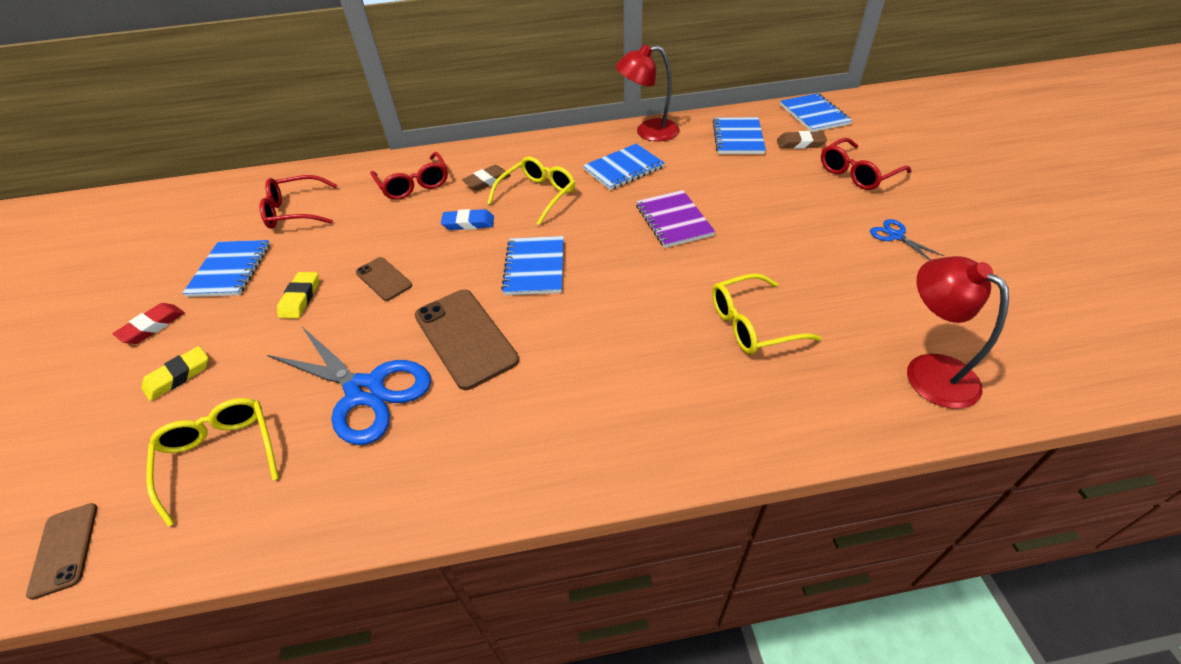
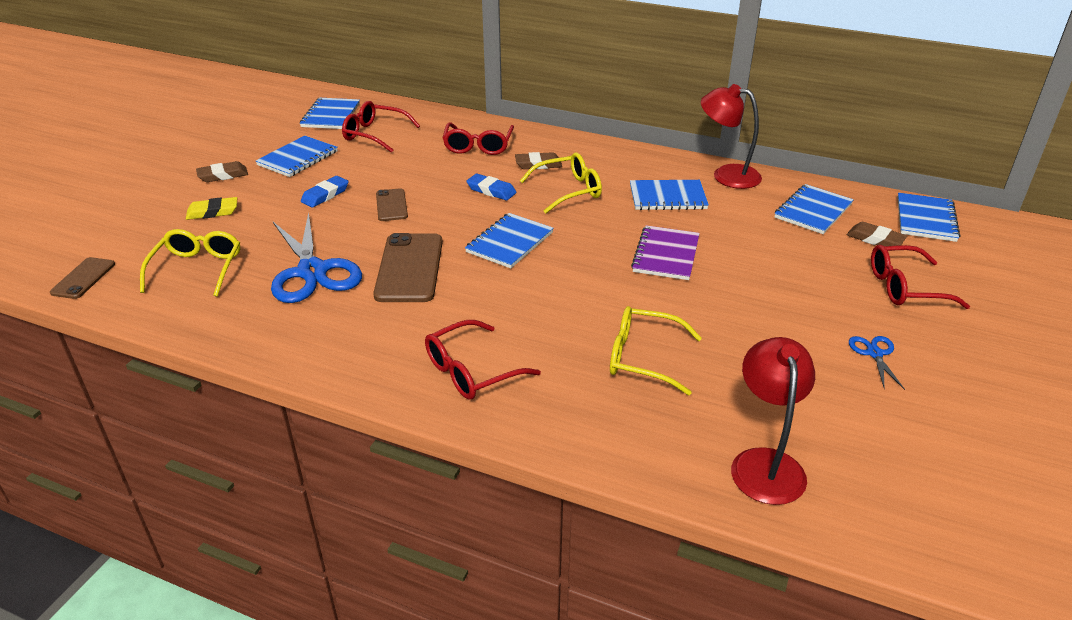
camera: 30 degrees right, 10 degrees down
(152, 326) = (223, 175): red eraser -> brown eraser
(226, 209) = (330, 115): none -> blue notebook
(300, 298) = (325, 195): yellow eraser -> blue eraser
(628, 417) = (471, 371): none -> red glasses

